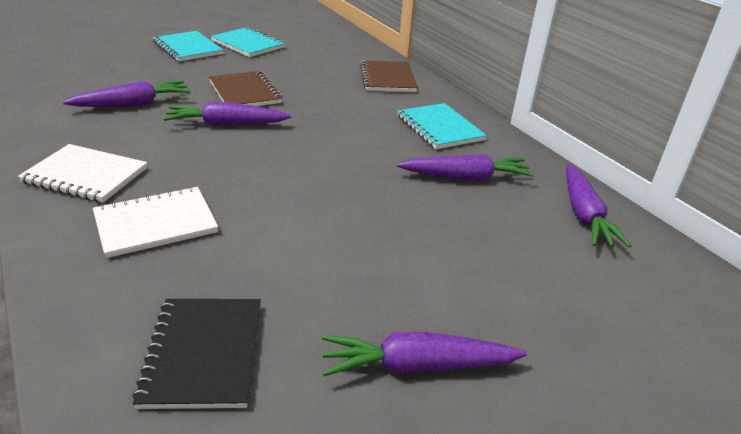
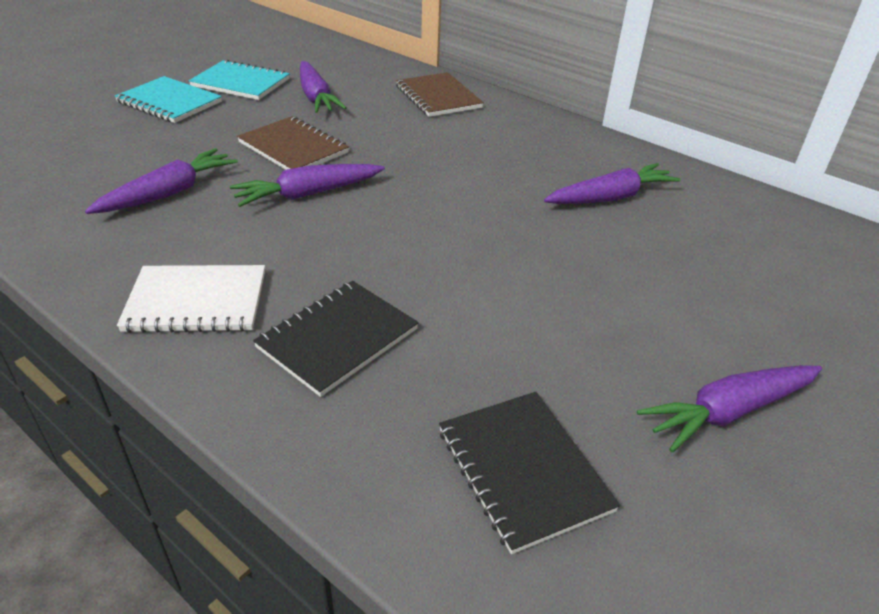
camera: 20 degrees left, 5 degrees up
(156, 223) = (337, 338): white notebook -> black notebook
(439, 128) = (540, 146): turquoise notebook -> none
(584, 214) = (744, 210): purple carrot -> purple carrot (316, 97)

